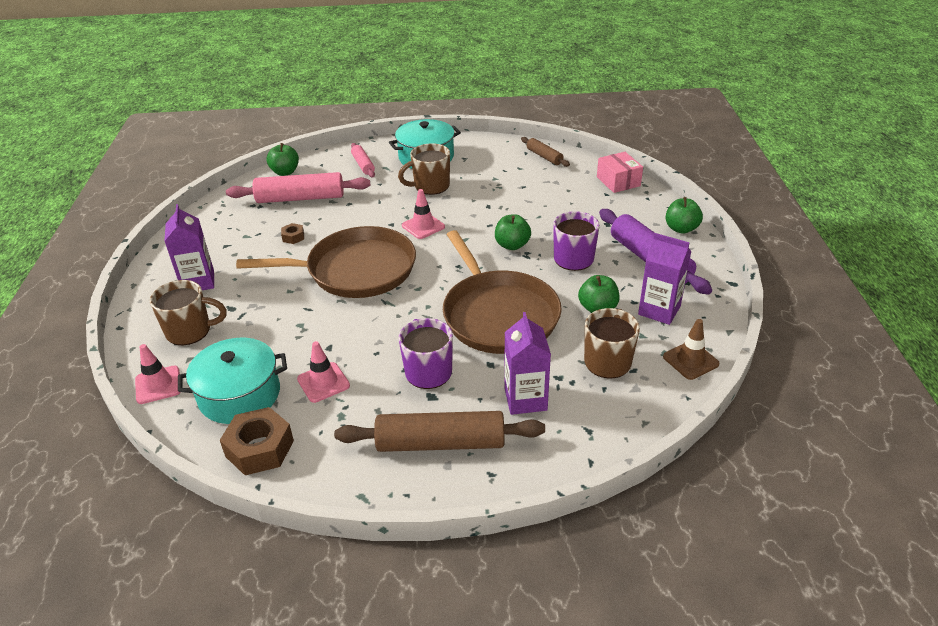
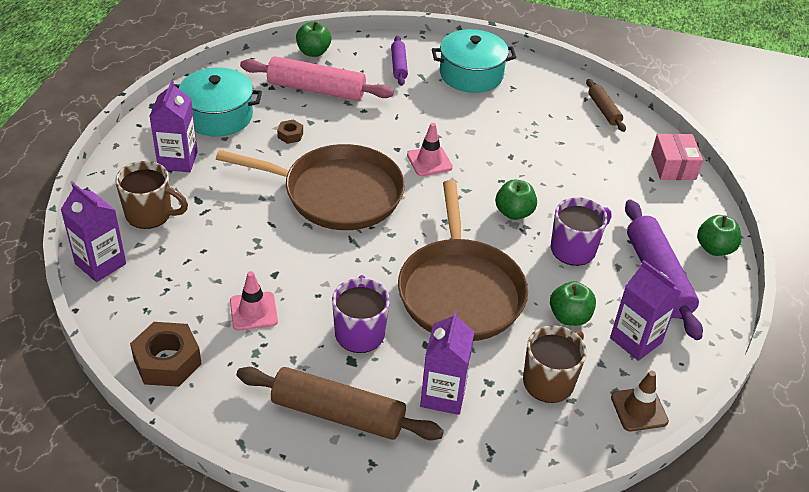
camera: 15 degrees right, 5 degrees up
(158, 385) = (100, 264): pink traffic cone -> purple carton
(239, 395) = (170, 299): turquoise pot -> turquoise pot (218, 116)
(363, 165) = (399, 66): pink rolling pin -> purple rolling pin
(430, 186) = (459, 113): brown mug -> none

